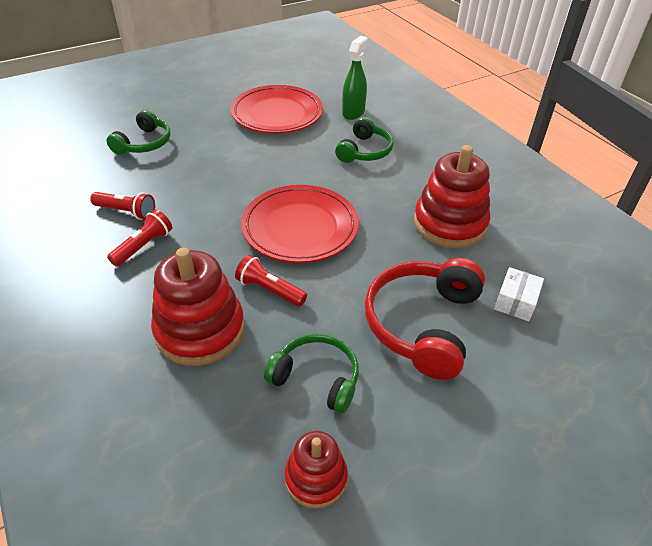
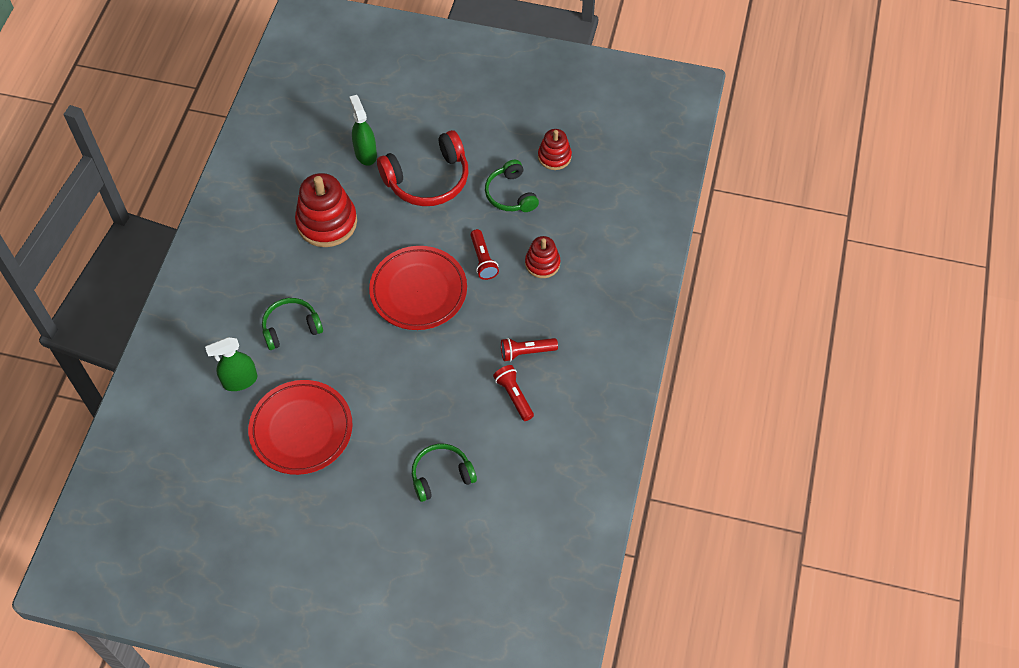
camera: 135 degrees left, 15 degrees up
(200, 330) = (542, 263): red stacking toy -> red stacking toy, size x0.57
(515, 301) = (365, 153): white box -> green spray bottle

